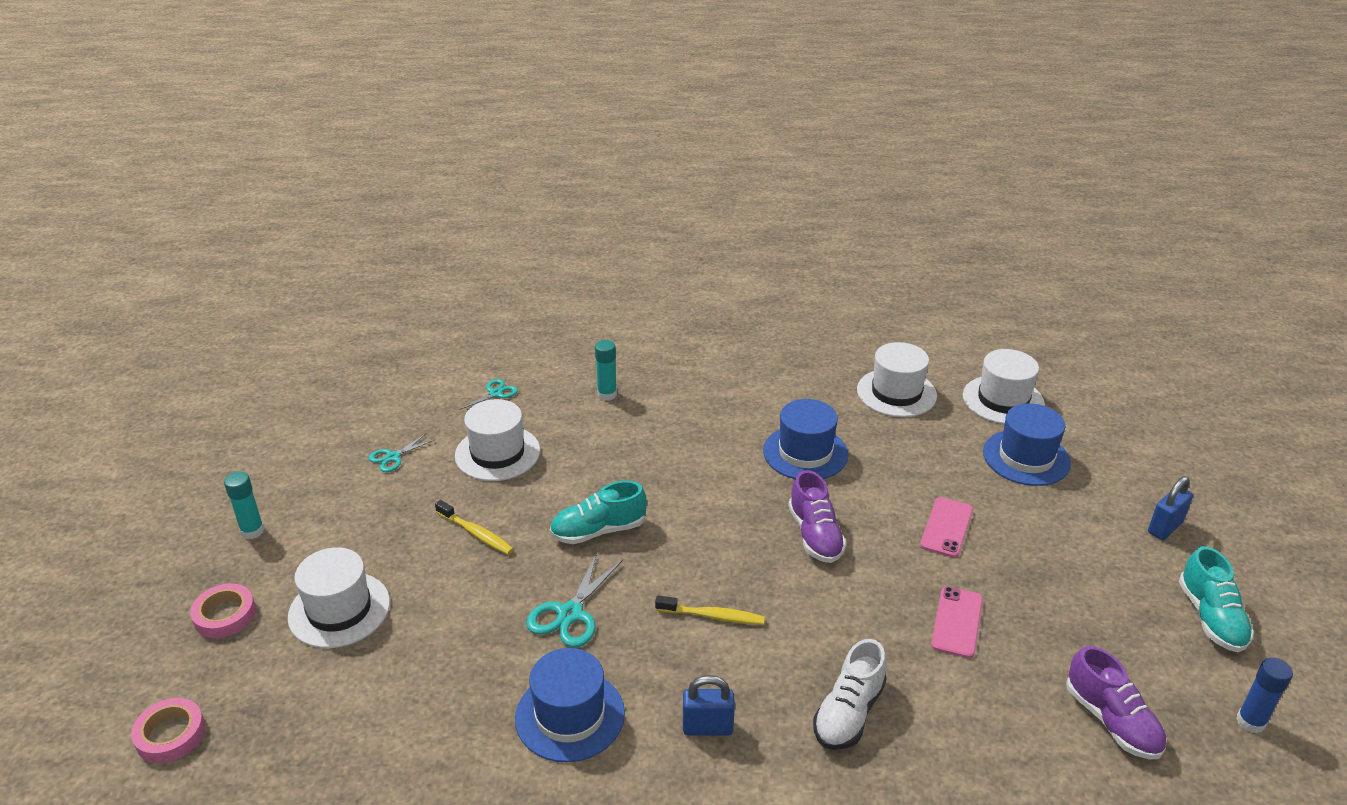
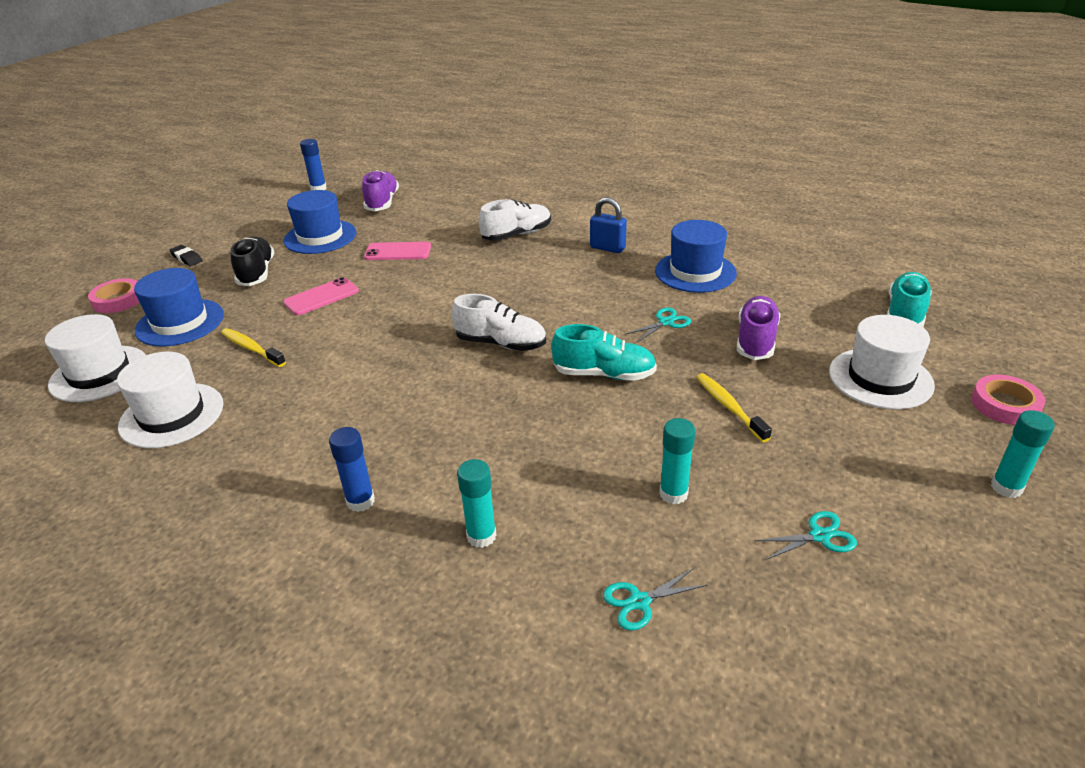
camera: 150 degrees left, 0 degrees up
(170, 734) = (1018, 331): pink tape -> pink tape (118, 300)
(497, 453) = (673, 494): white hat -> turquoise glue stick
(570, 614) = (666, 322): turquoise scissors -> turquoise scissors, size x0.62
(699, 388) = (360, 501): none -> blue glue stick
(713, 616) = (555, 294): yellow toothbrush -> yellow toothbrush (251, 348)
(715, 532) = (501, 343): none -> white shoe
(805, 453) = (345, 384): blue hat -> blue hat (320, 237)
(815, 535) = (423, 319): purple shoe -> purple shoe (756, 340)
(957, 622) = (398, 252): pink phone -> pink phone turned 45 degrees clockwise
(1058, 534) = (256, 273): none -> black shoe
(1164, 528) = (187, 258): blue padlock -> black eraser
(1210, 617) = (255, 219): turquoise shoe -> turquoise shoe (905, 314)

